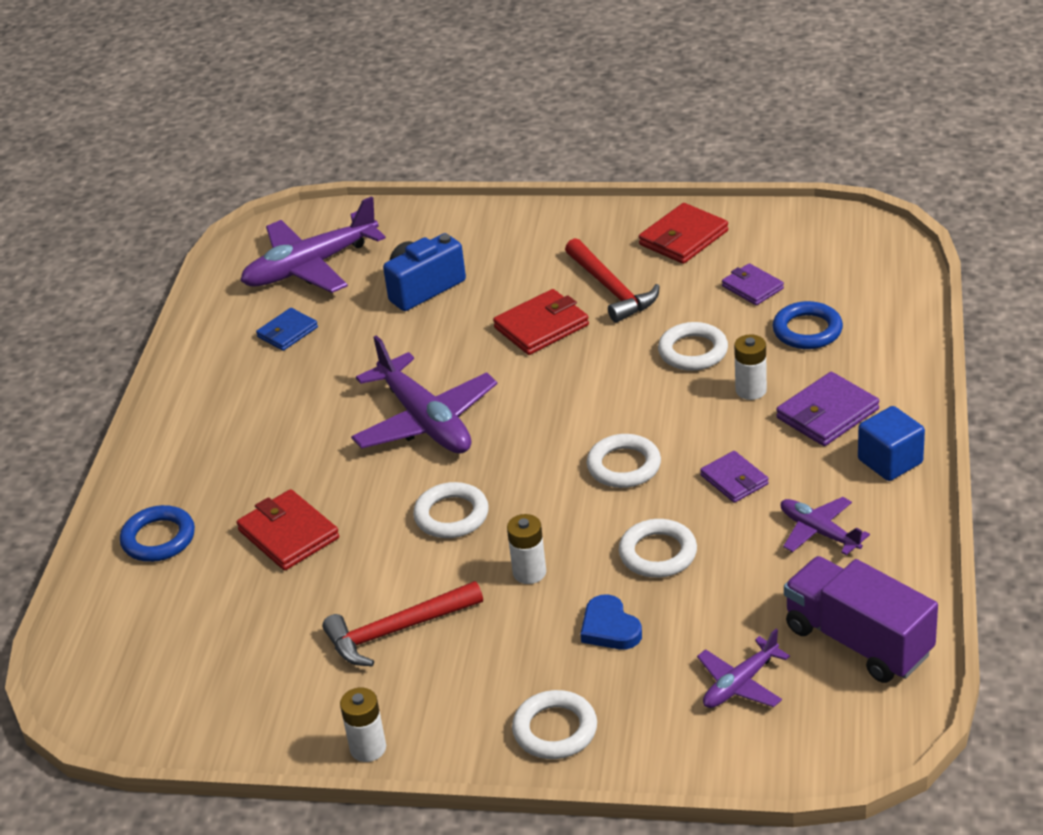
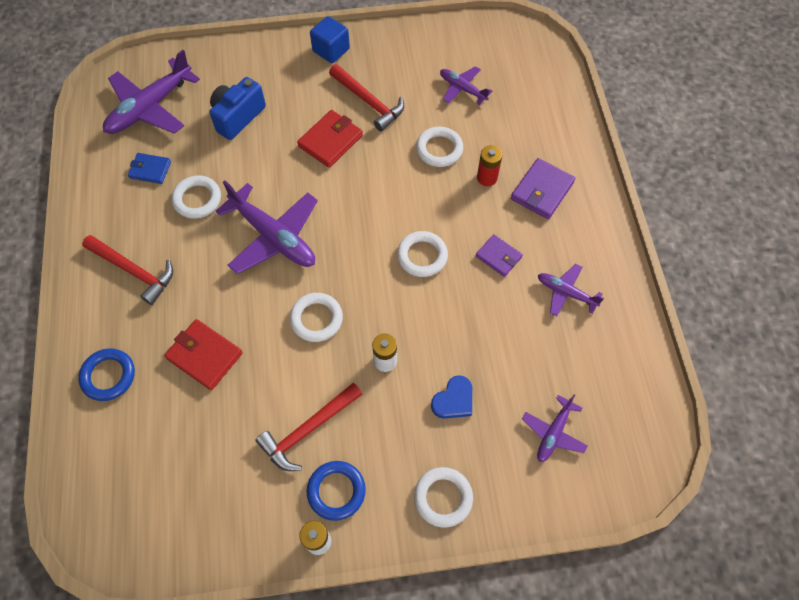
camera: 20 degrees left, 25 degrees up
(229, 435) = (134, 271): none -> red hammer
(287, 332) = (150, 170): blue wallet -> blue wallet turned 75 degrees clockwise
(609, 628) = (454, 400): blue heart -> blue heart turned 90 degrees counterclockwise
(658, 553) = (467, 329): white ring -> white ring (197, 199)
(683, 238) = (404, 51): red wallet -> none
(751, 390) = (487, 177): white battery -> red battery
(752, 287) = (462, 89): purple wallet -> purple plane
(807, 330) = (508, 121): blue ring -> blue ring (336, 491)
(858, 641) = (617, 381): purple truck -> none
(890, 461) = (593, 225): blue cube -> blue cube (331, 50)

